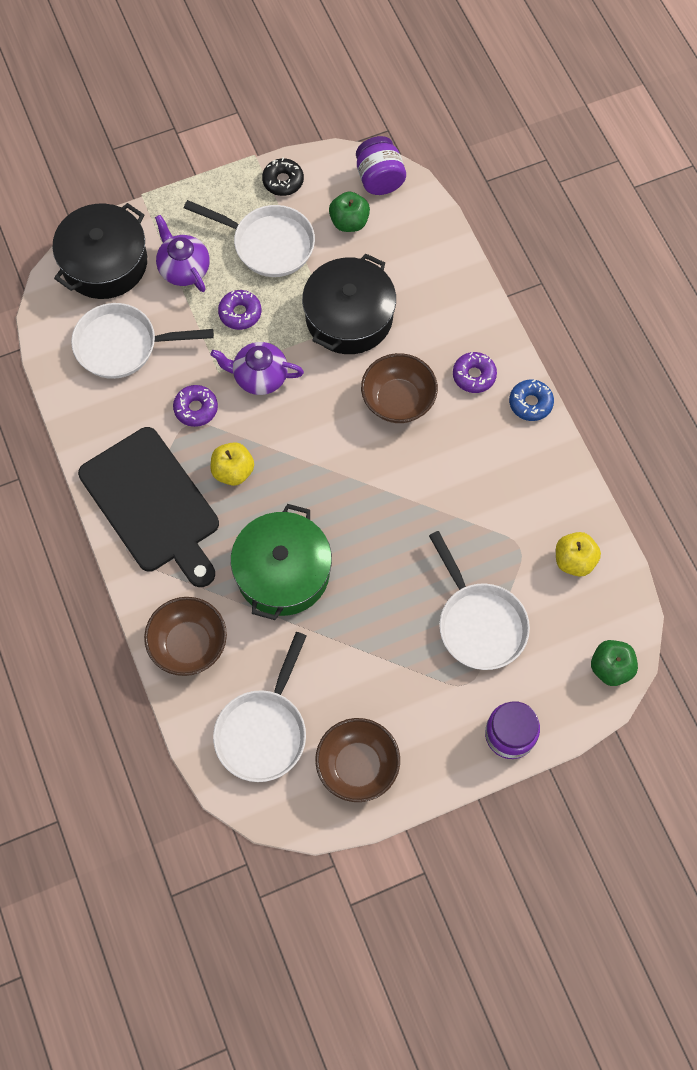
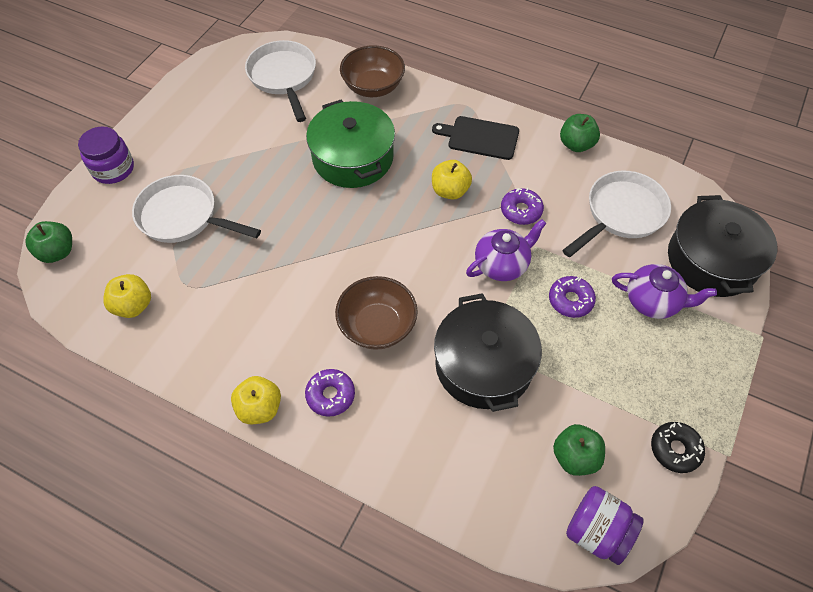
camera: 140 degrees right, 10 degrees down
(81, 432) = (576, 144): none -> green apple
(152, 504) = (480, 137): black cutting board -> black cutting board, size x0.56
(268, 244) = (616, 376): white pan -> none
(357, 766) = (208, 96): brown bowl -> none
(530, 403) = (260, 408): blue donut -> yellow apple

